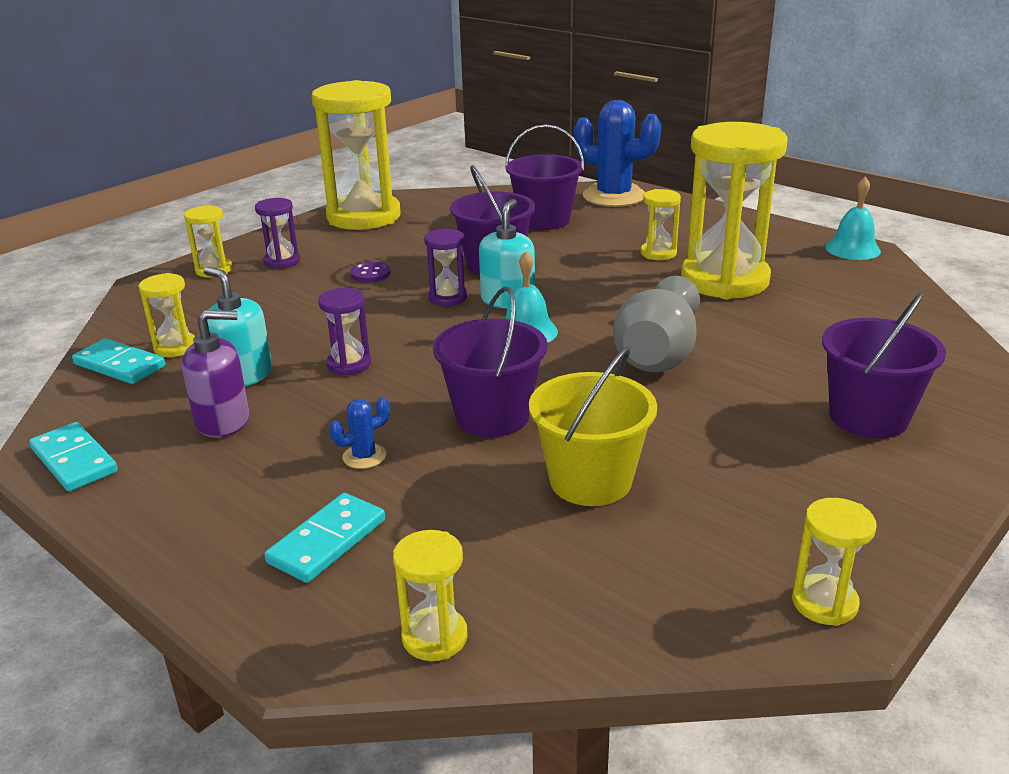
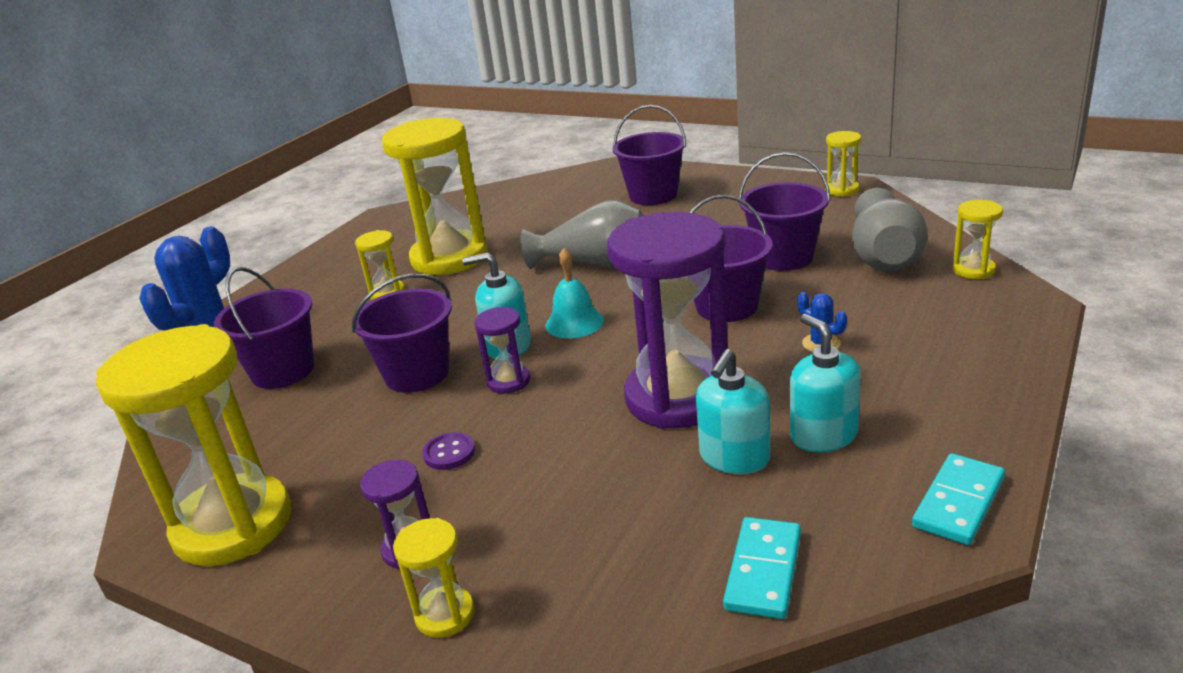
camera: 100 degrees left, 0 degrees up
(175, 347) = (696, 540): yellow hourglass -> none
(223, 421) = (823, 435): purple soap dispenser -> turquoise soap dispenser
(327, 541) = (931, 327): turquoise domino -> none
(349, 364) = (678, 398): purple hourglass -> purple hourglass, size x2.28
(540, 567) = (884, 255): none -> grey vase
(590, 481) = (784, 257): yellow bucket -> purple bucket
(852, 249) = (381, 220): turquoise bell -> none

